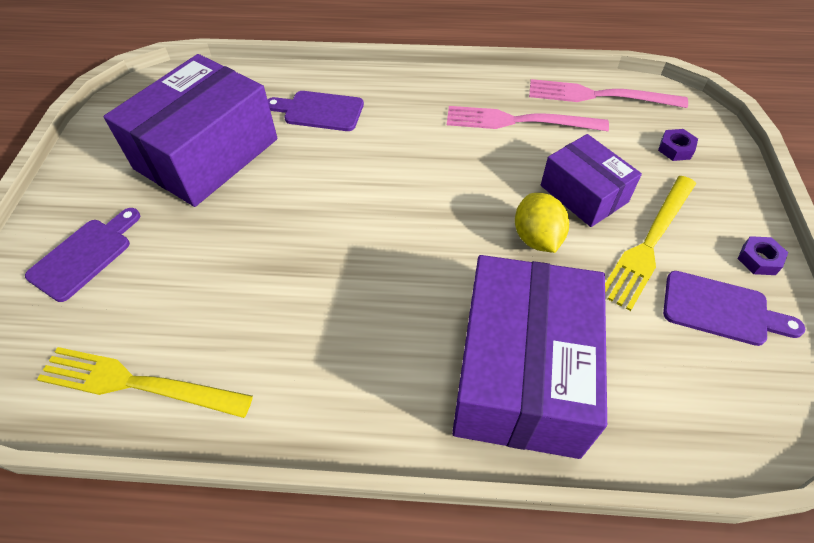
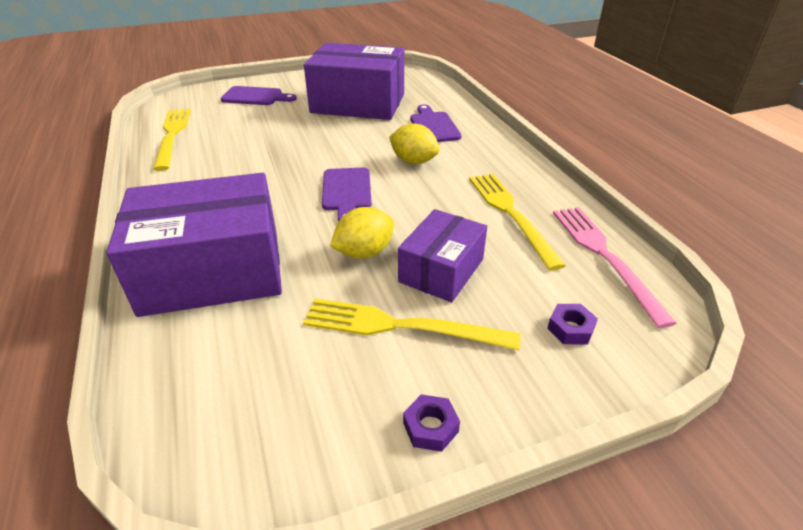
camera: 65 degrees right, 15 degrees down
(387, 151) = (414, 161): none -> yellow lemon
(519, 121) = (511, 214): pink fork -> yellow fork
(721, 309) = (333, 396): purple cutting board -> purple cutting board (346, 192)

